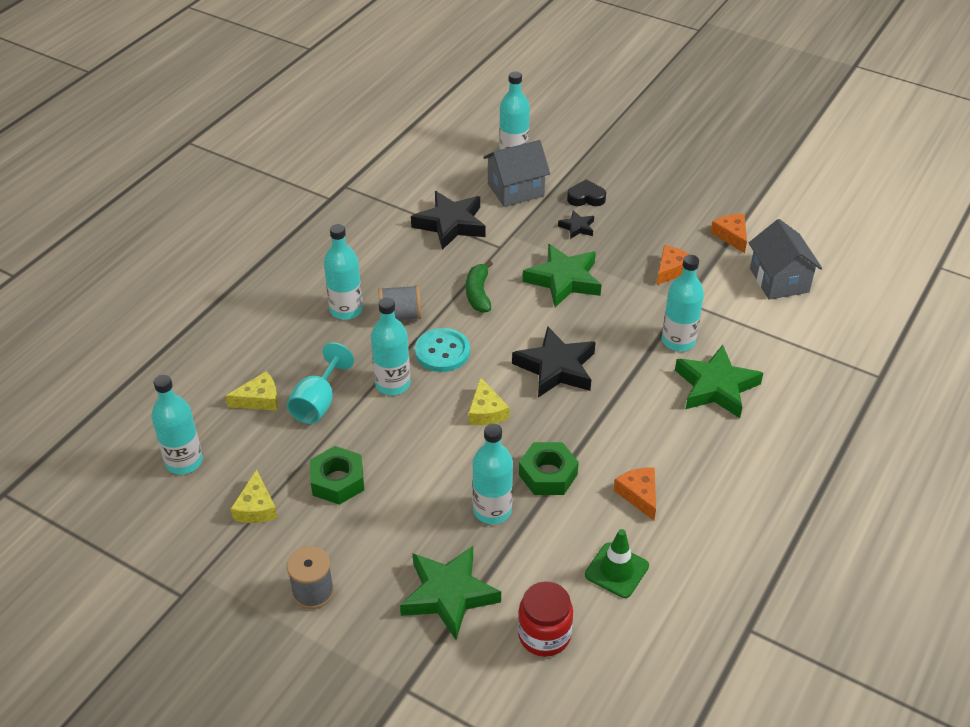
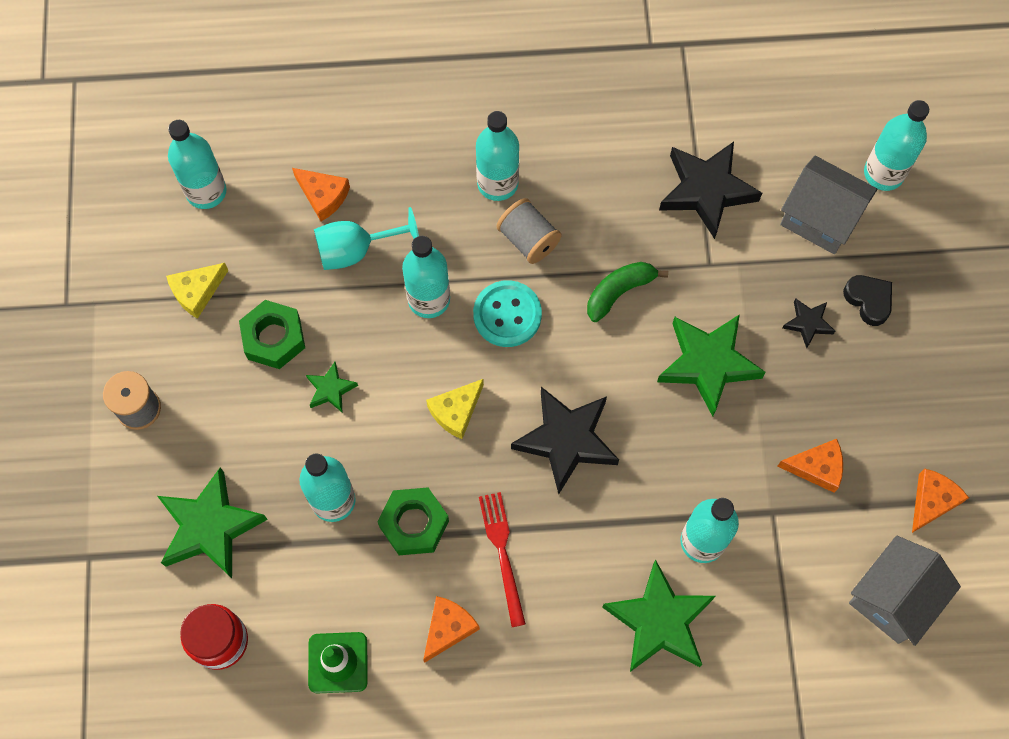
camera: 55 degrees right, 25 degrees up
(259, 399) = (323, 196): yellow cheese -> orange cheese
(407, 469) = (331, 389): none -> green star
(608, 439) = (502, 553): none -> red fork

